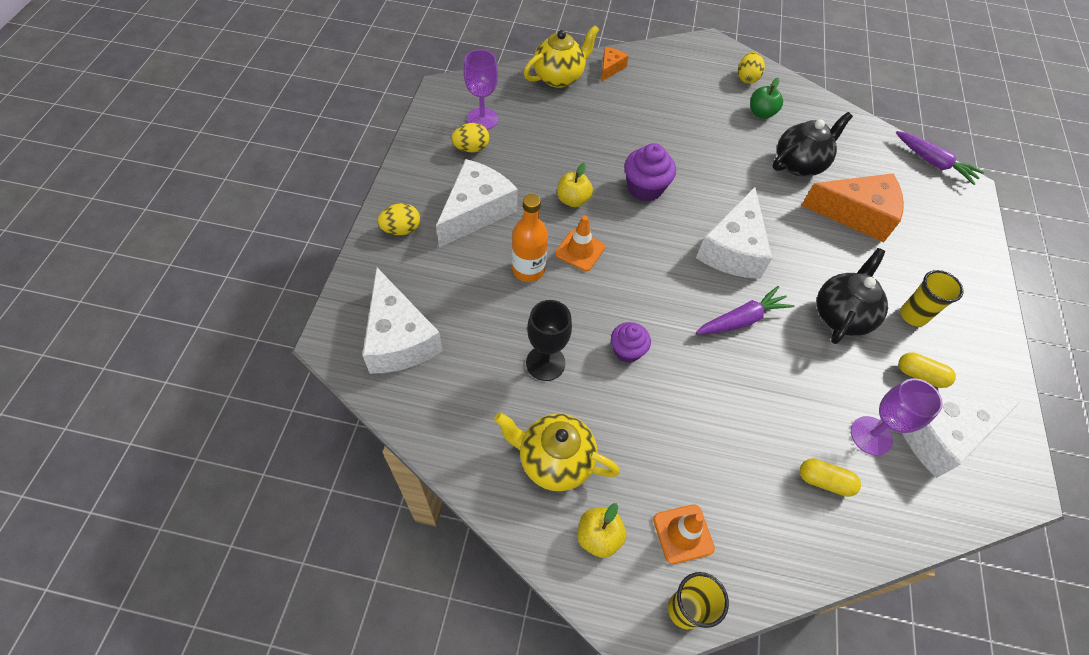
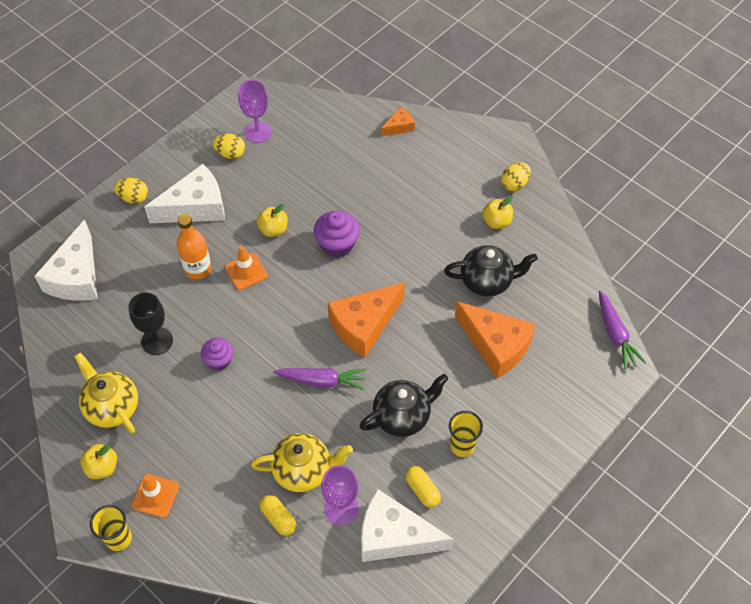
camera: 35 degrees right, 0 degrees up
(559, 77) = (348, 119): yellow teapot -> yellow teapot (303, 470)
(733, 249) = (364, 325): white cheese -> orange cheese
(761, 113) = (496, 222): green apple -> yellow apple

